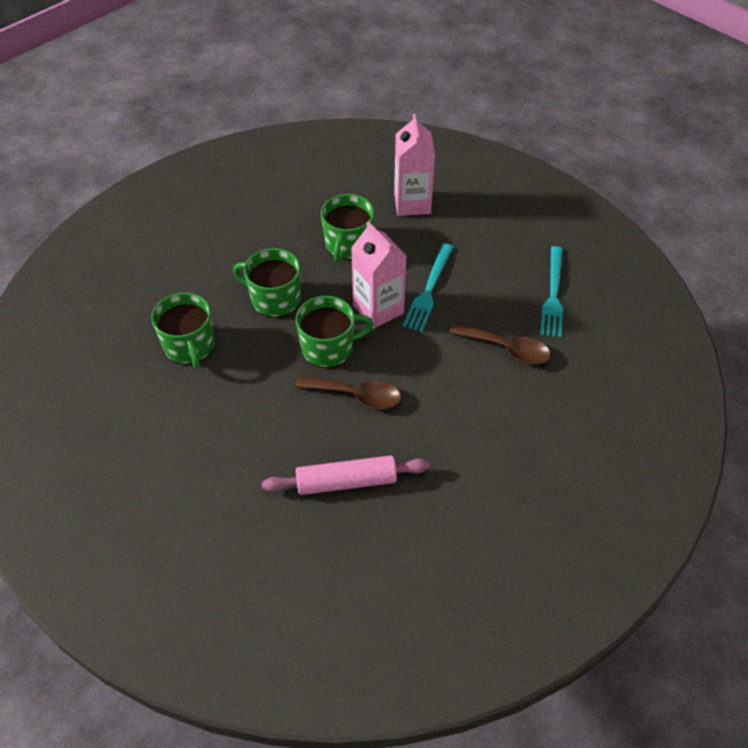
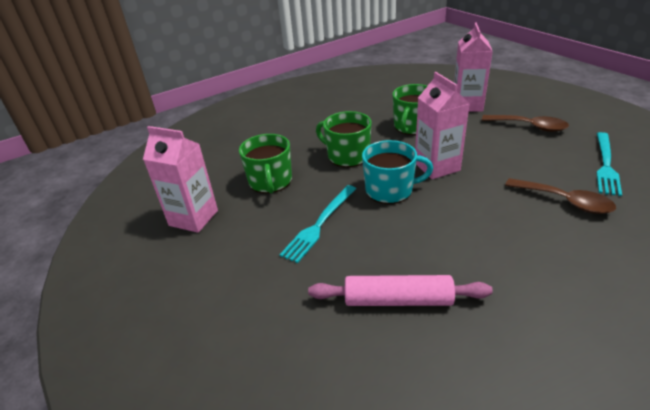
camera: 15 degrees right, 15 degrees down
(112, 407) = (193, 218): none -> pink carton
(329, 348) = (390, 190): green mug -> turquoise mug
(356, 395) = (413, 227): brown spoon -> brown spoon (529, 126)
(429, 290) = (483, 156): turquoise fork -> turquoise fork (319, 224)

